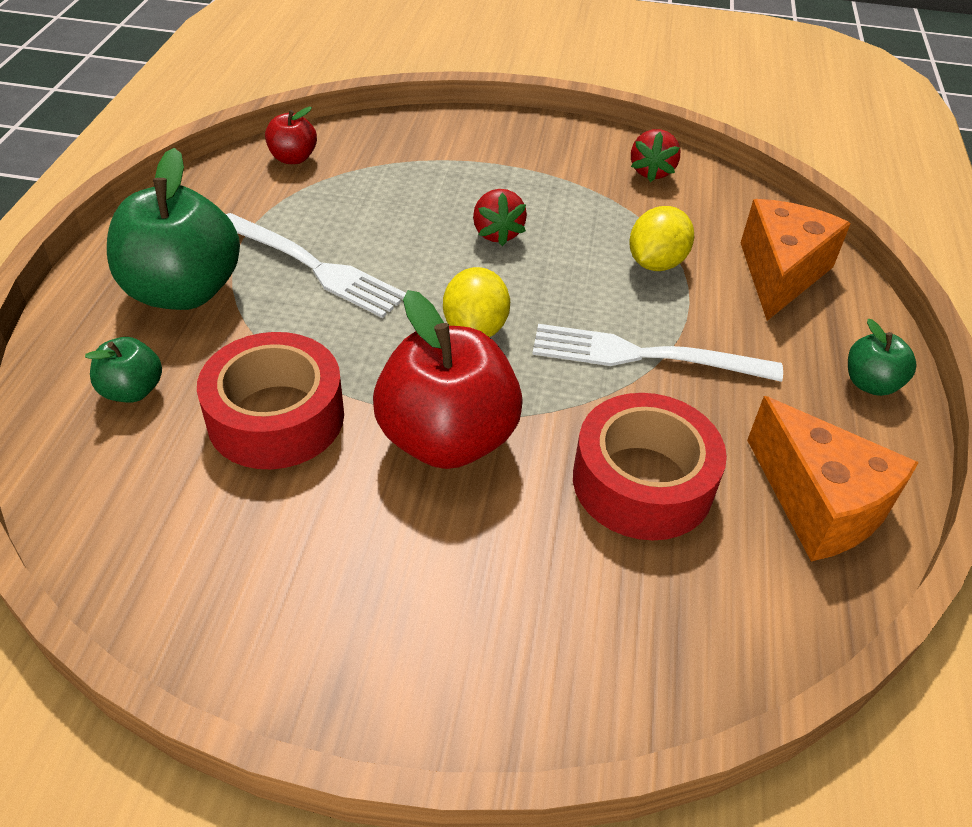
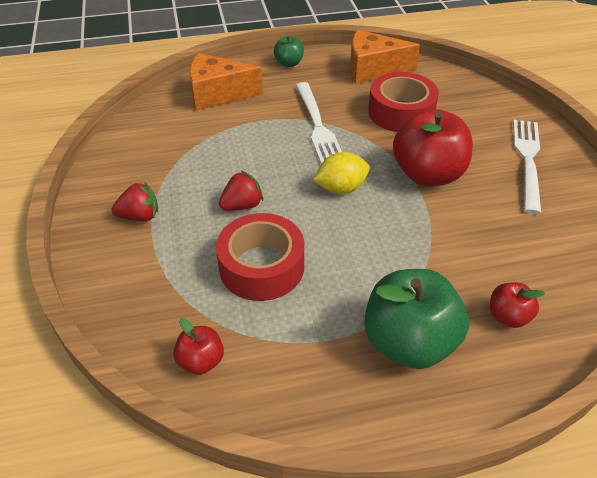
camera: 110 degrees left, 0 degrees up
(132, 390) = (508, 316): green apple -> red apple
(276, 417) = (469, 241): red tape -> red tape (261, 266)
(315, 267) = (334, 281): white fork -> white fork (527, 160)
(651, 172) = (130, 155): red strawberry -> red strawberry (140, 216)
(656, 263) = (234, 136): yellow lemon -> none
(819, 503) = (373, 70): orange cheese -> orange cheese turned 120 degrees counterclockwise

